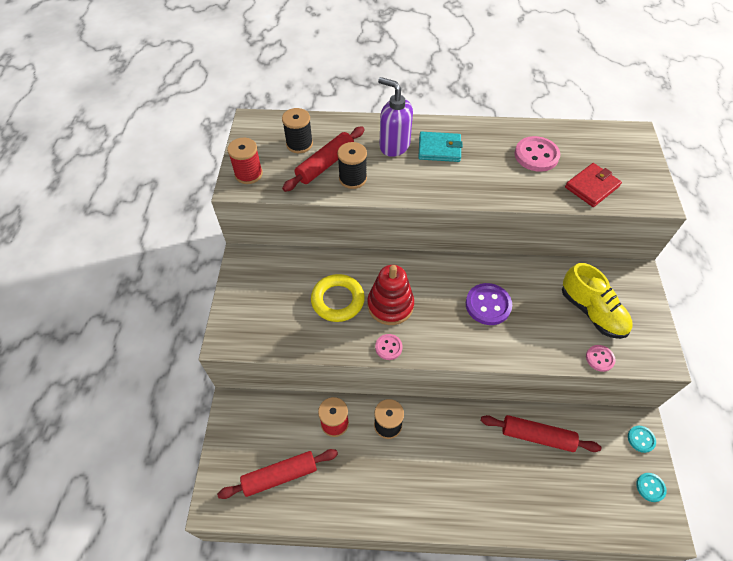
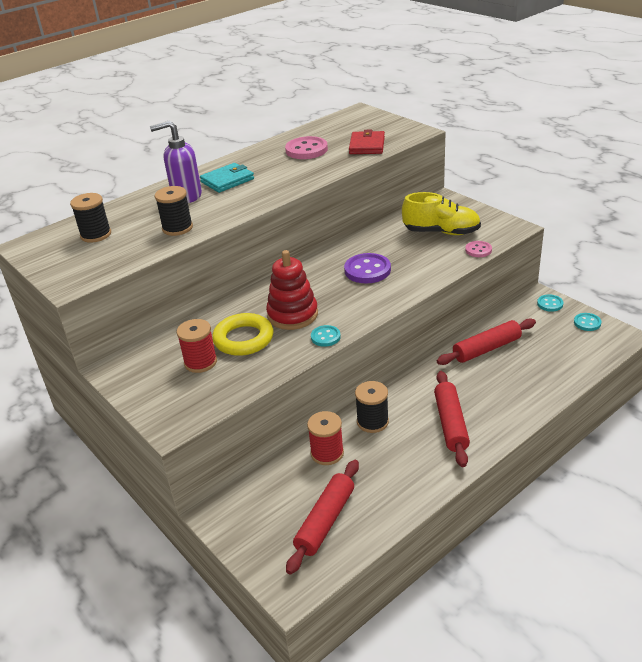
camera: 40 degrees left, 20 degrees down
(248, 174) = (71, 273): red spool -> red spool (200, 362)
(325, 164) = (140, 233): red rolling pin -> red rolling pin (450, 423)
(388, 347) = (325, 337): pink button -> turquoise button

